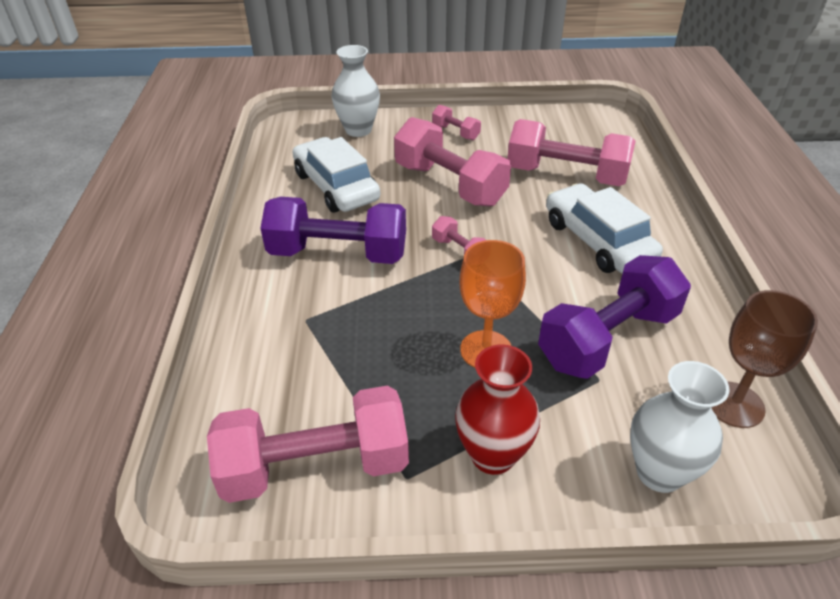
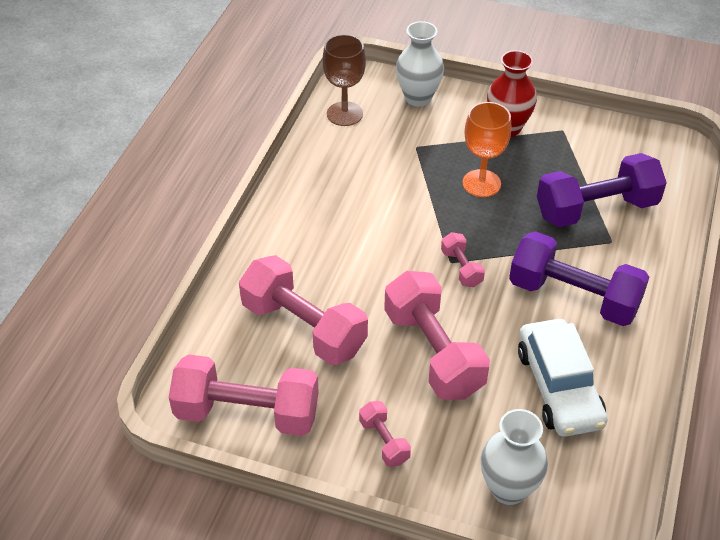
camera: 160 degrees left, 5 degrees up
(315, 465) = (616, 149): pink dumbbell -> pink dumbbell (247, 413)
(597, 241) = (334, 244): white car -> none
(608, 338) = (390, 168): purple dumbbell -> purple dumbbell (596, 209)

